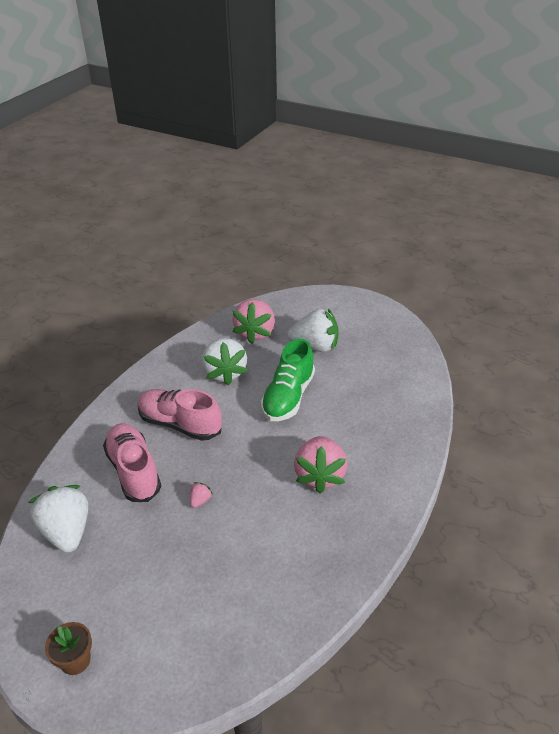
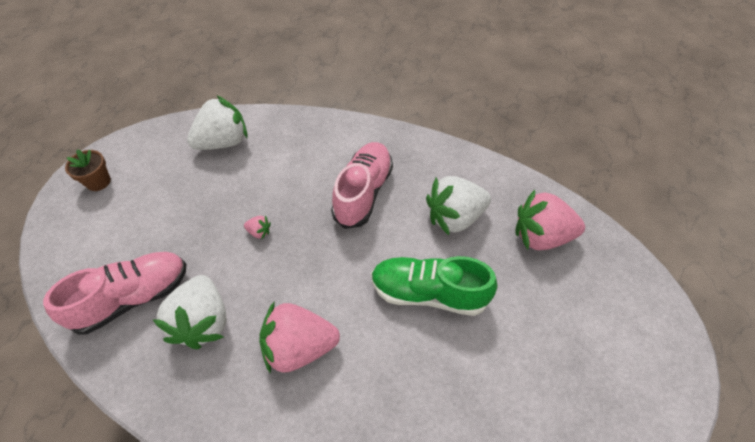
camera: 80 degrees right, 15 degrees up
(134, 471) = (295, 170): pink shoe -> pink shoe (133, 298)
(315, 346) = (539, 313): white strawberry -> white strawberry (203, 322)

